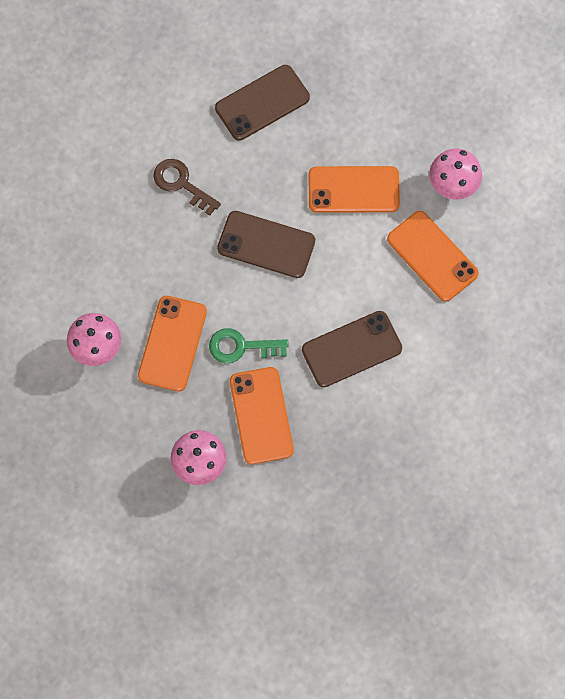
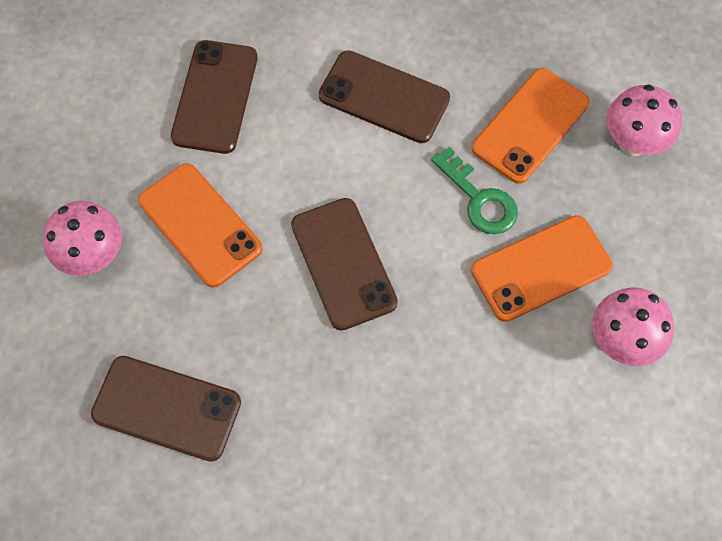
camera: 130 degrees left, 5 degrees down
(181, 184) = (350, 415): brown key -> none
(432, 256) = (215, 97): orange phone -> brown phone
(452, 186) = (115, 133): pink mushroom -> pink mushroom (93, 256)

